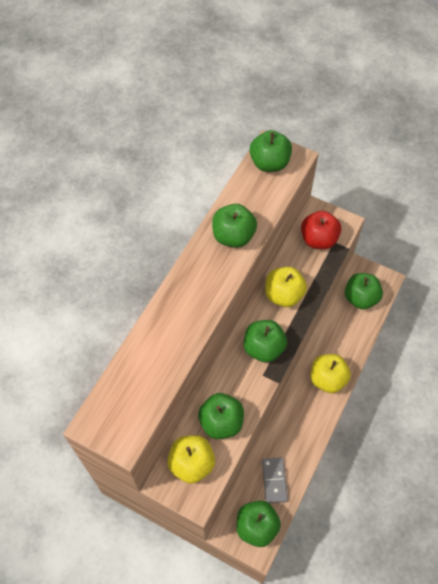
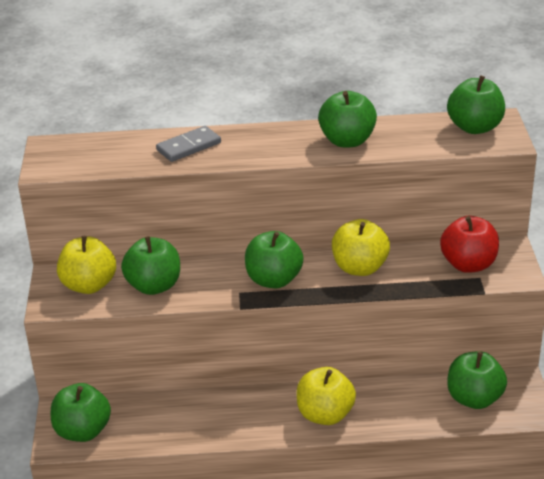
camera: 60 degrees right, 25 degrees down
(274, 480) = (151, 422): grey domino -> grey domino (188, 146)

